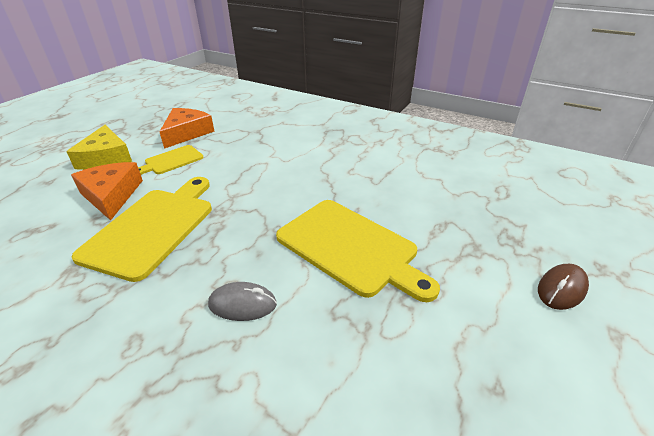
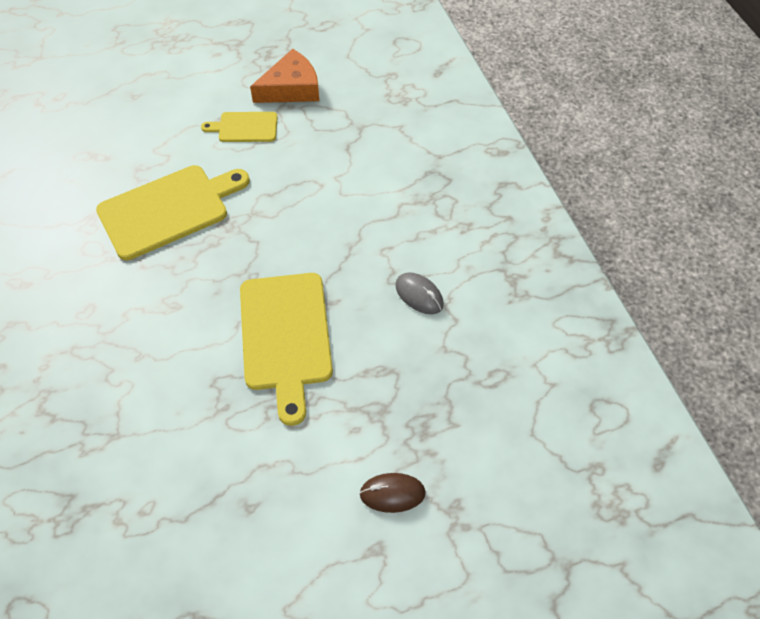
camera: 40 degrees right, 20 degrees up
(106, 158) = (196, 87): yellow cheese -> none
(111, 195) = (167, 147): orange cheese -> none
(242, 304) = (167, 329): grey mouse -> grey mouse (419, 295)

